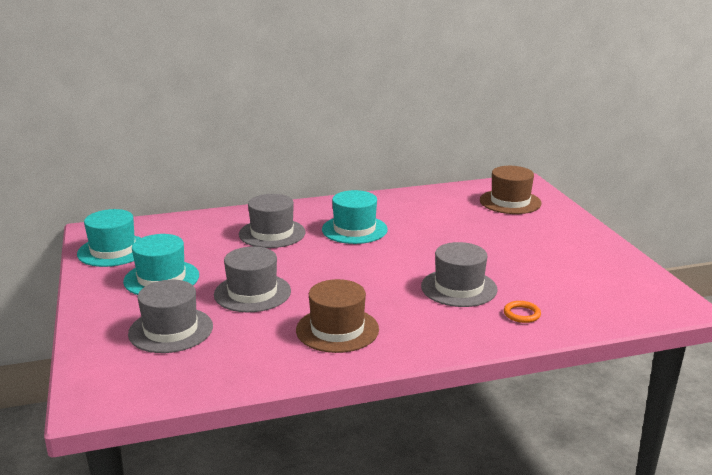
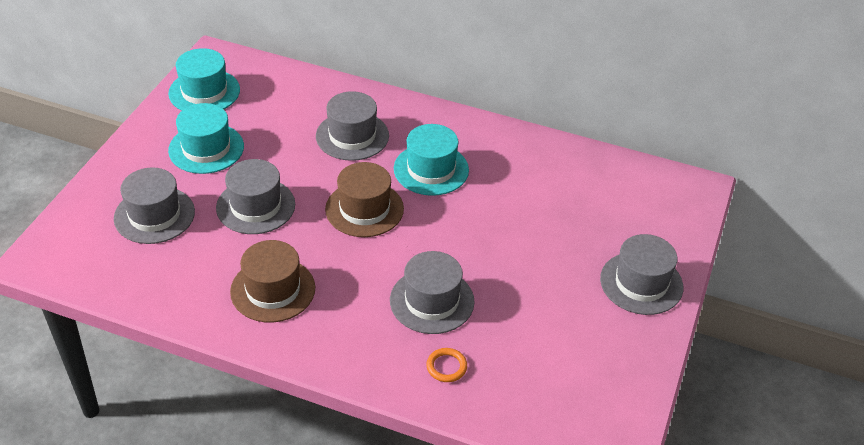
camera: 35 degrees right, 20 degrees up
(510, 202) = (639, 209): brown hat -> brown hat (364, 209)
(564, 230) = (641, 283): none -> grey hat

